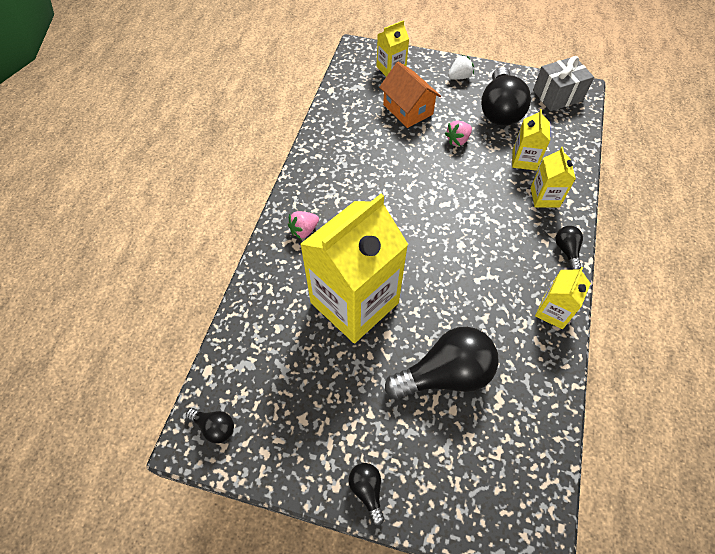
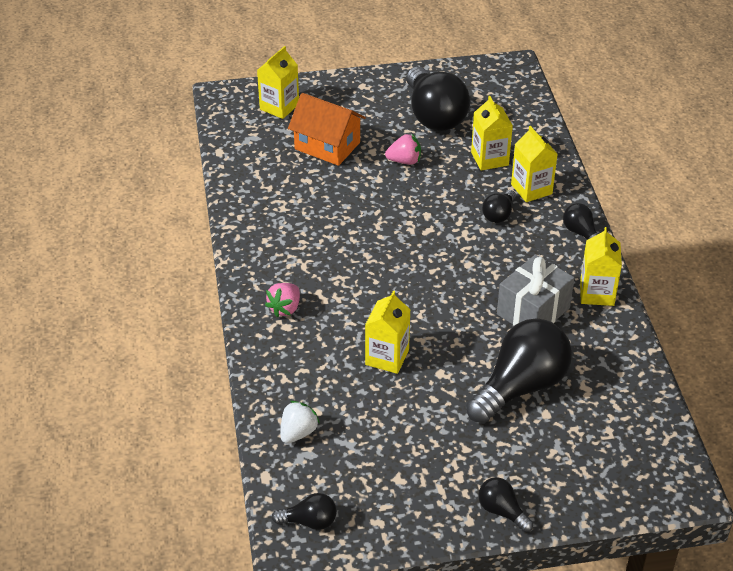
camera: 25 degrees left, 15 degrees down
(354, 303) = (387, 357): yellow carton -> yellow carton, size x0.45
(457, 140) = (404, 161): pink strawberry -> pink strawberry turned 120 degrees counterclockwise
(459, 77) = (367, 93): white strawberry -> white strawberry (298, 432)
(507, 210) = (499, 214): none -> black light bulb
(557, 95) = (489, 81): grey gift -> grey gift (533, 311)

